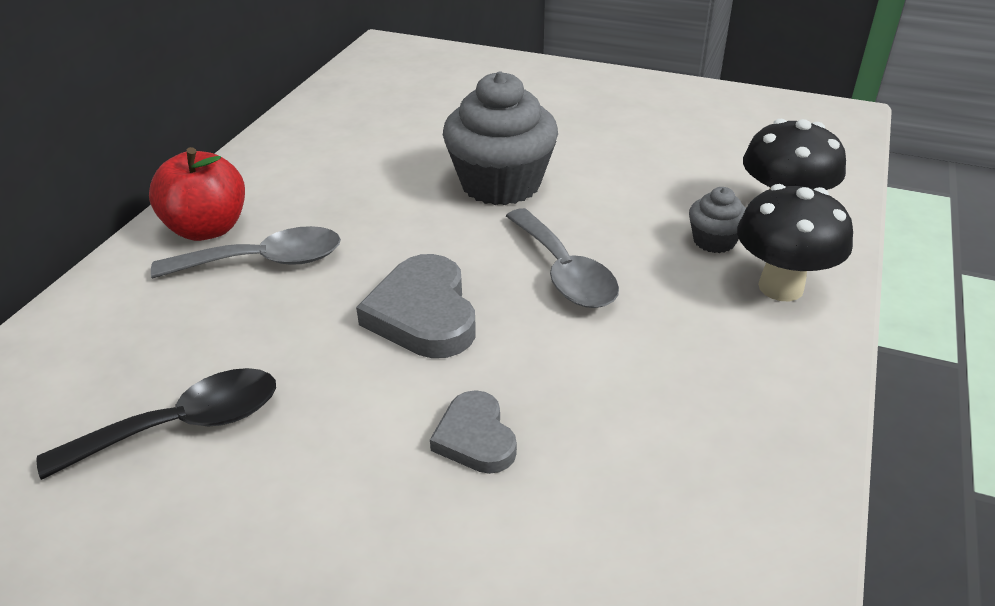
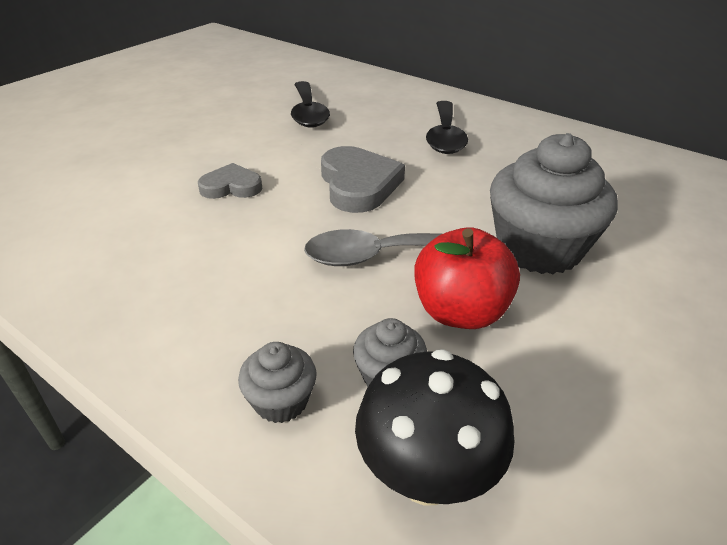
camera: 105 degrees right, 0 degrees up
(207, 228) = (491, 121): red apple -> red apple (460, 312)
(264, 261) = (445, 136): grey spoon -> black spoon
(423, 314) = (358, 184): grey heart -> grey heart turned 75 degrees clockwise
(780, 287) = (281, 401): black mushroom -> grey cupcake

